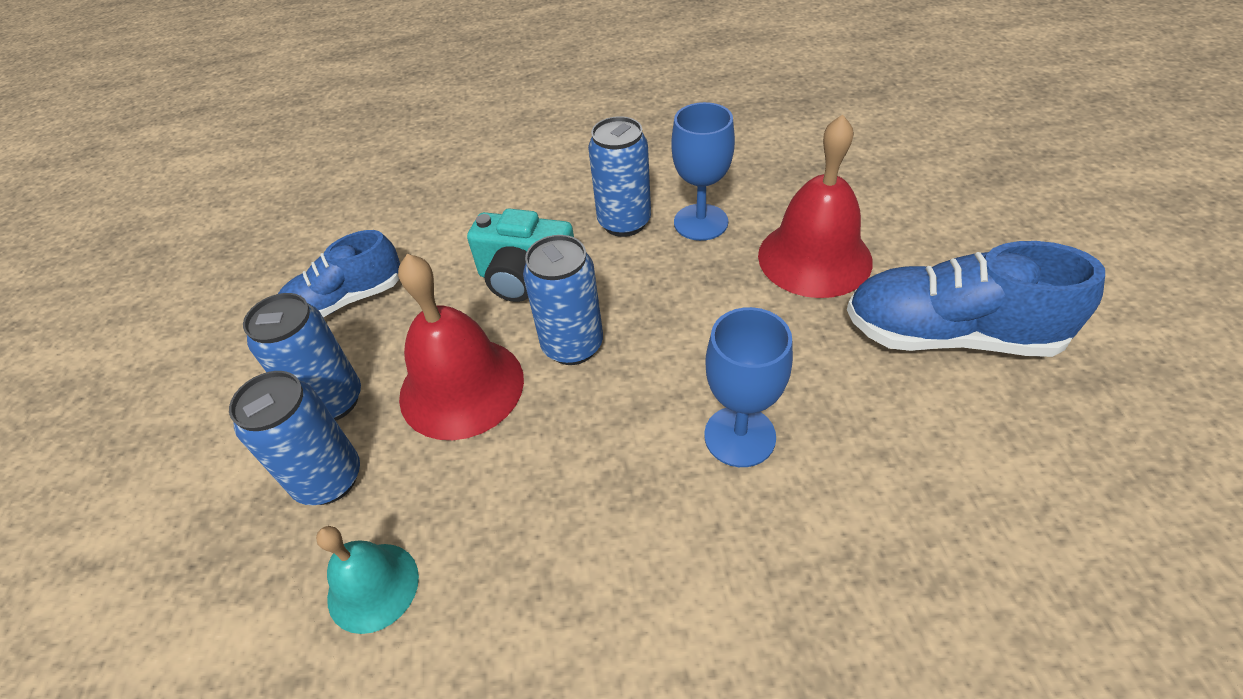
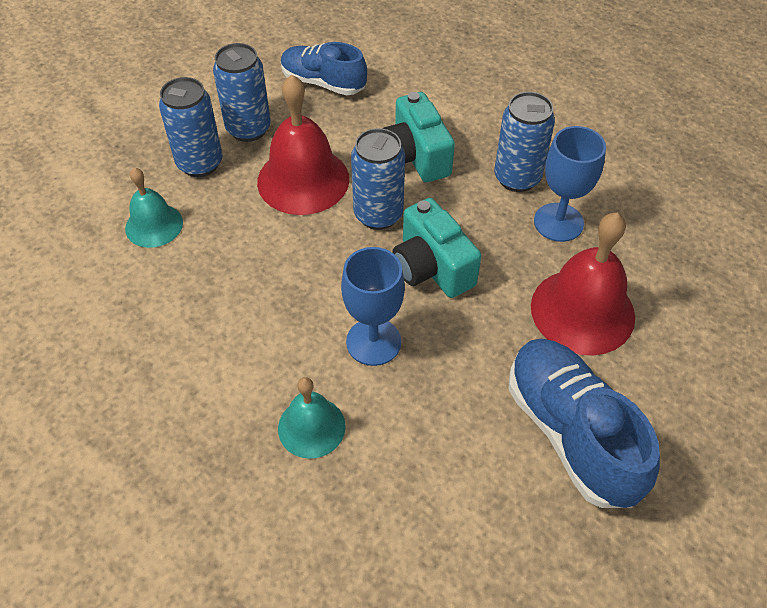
camera: 50 degrees right, 5 degrees up
(679, 337) = (432, 267): none -> turquoise camera
(821, 559) = (311, 427): none -> turquoise bell

